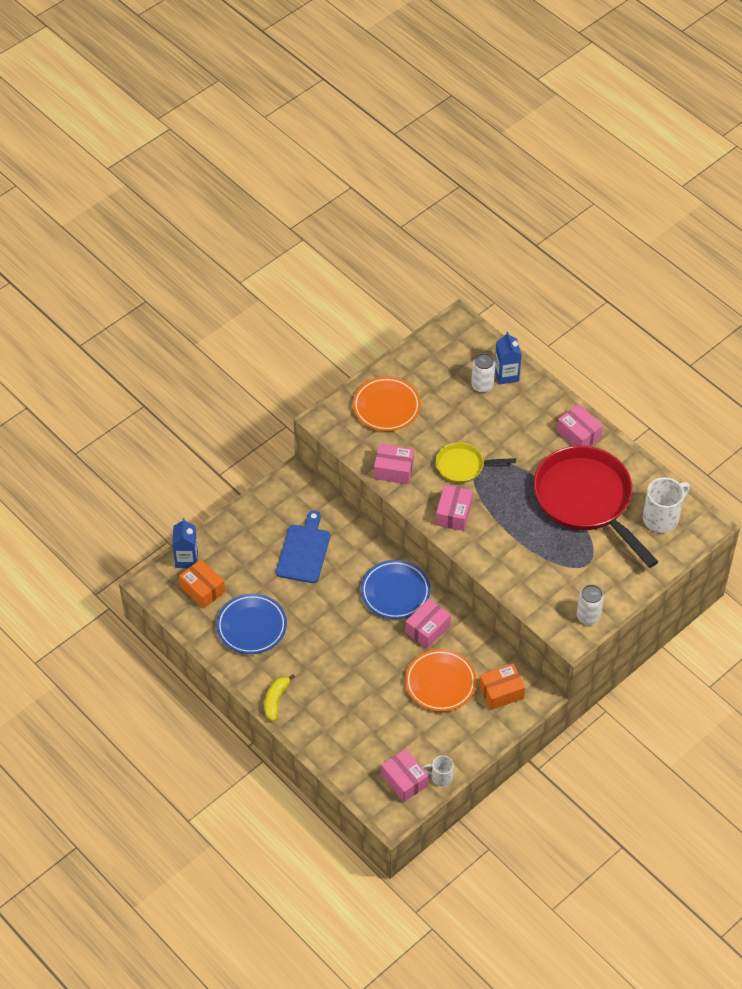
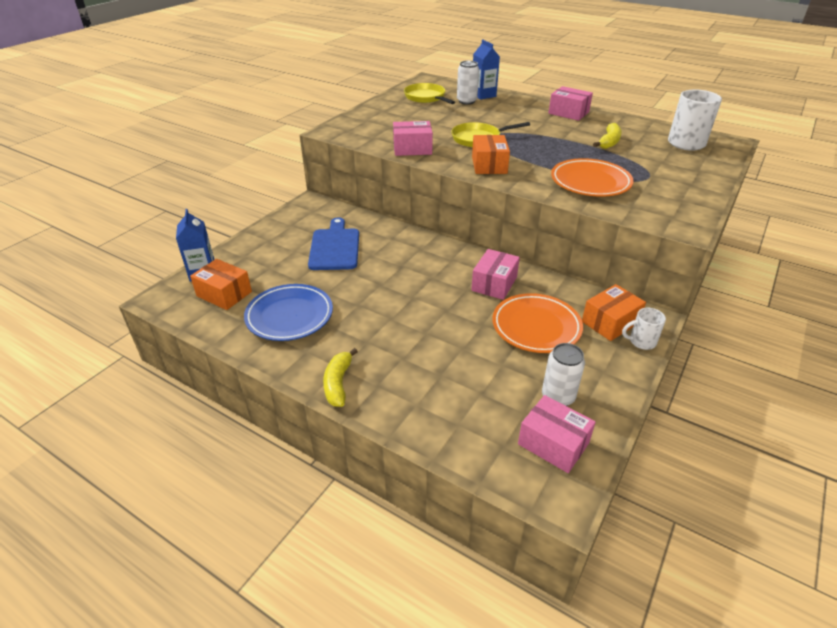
camera: 15 degrees left, 15 degrees down
(386, 407) = (387, 119): orange plate -> orange plate (590, 182)
(395, 592) = (444, 261): blue plate -> none
(441, 777) = (599, 428): white mug -> white mug (641, 342)
(442, 368) = (426, 98): none -> yellow pan
(453, 514) = (489, 165): pink box -> orange box
(586, 500) = (609, 142): red pan -> yellow banana
(588, 616) = (687, 210): white can -> white can (558, 397)

